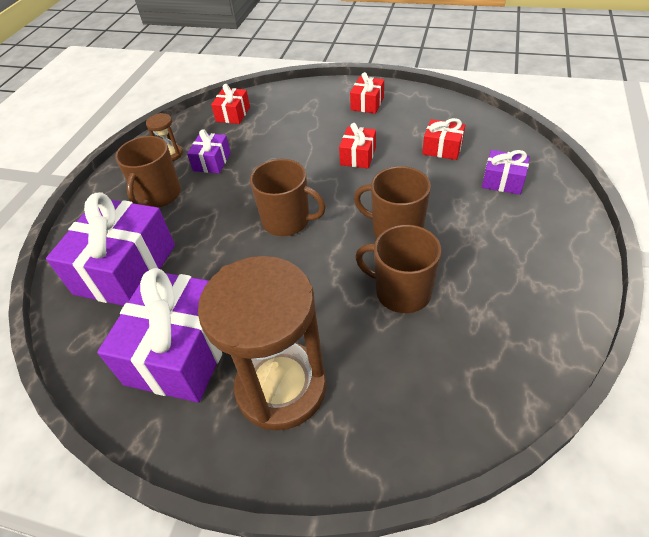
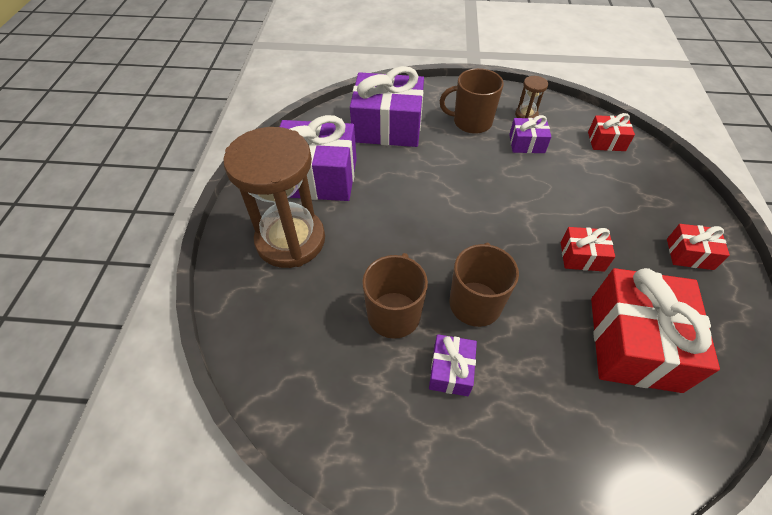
camera: 75 degrees right, 5 degrees up
(287, 221) = (464, 213): brown mug -> none
(442, 148) = (634, 343): red gift -> red gift, size x2.05
(503, 181) = (595, 417): purple gift -> purple gift (451, 371)

